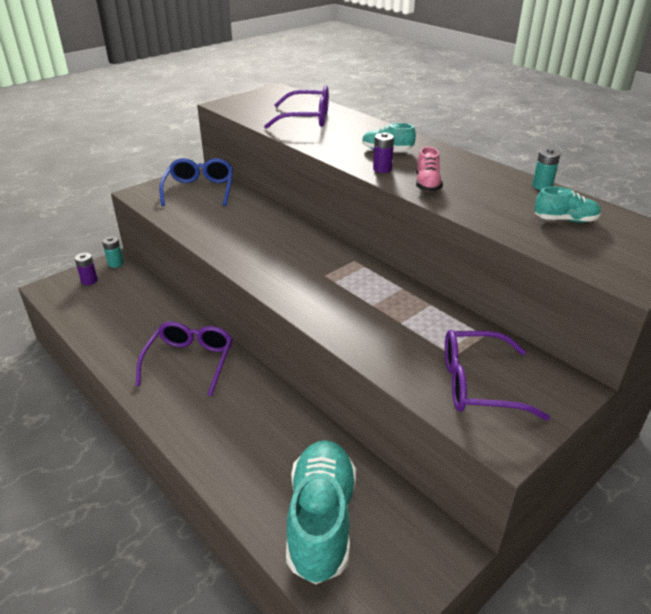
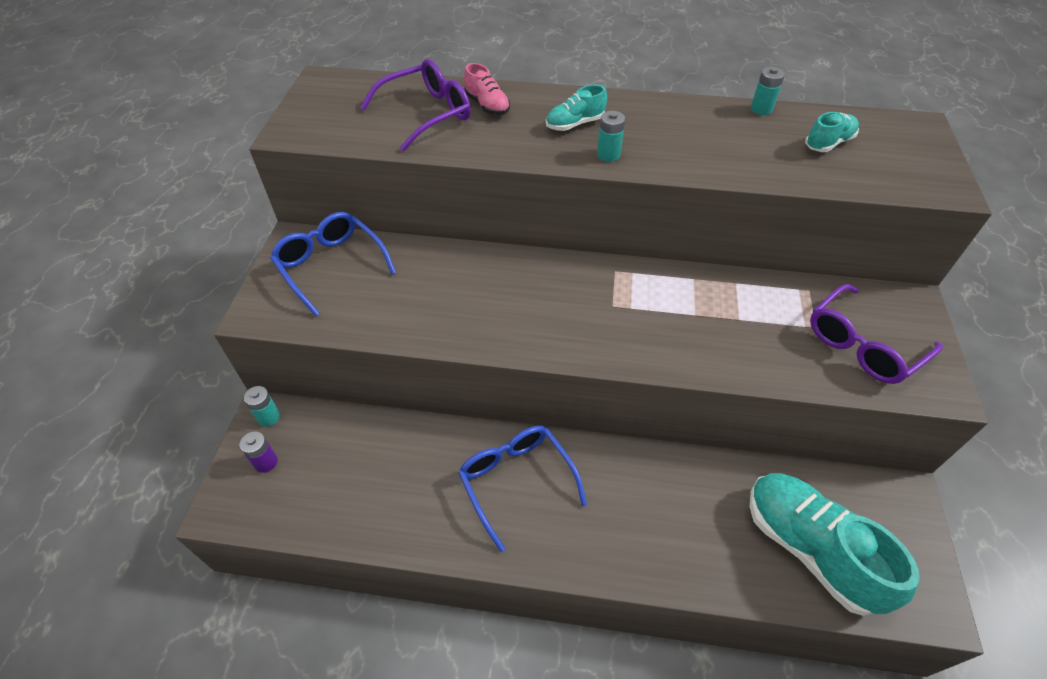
camera: 40 degrees left, 15 degrees up
(189, 362) = (517, 482): purple glasses -> blue glasses
(382, 169) = (608, 155): purple battery -> turquoise battery
(427, 184) = (674, 155): pink shoe -> pink shoe (487, 105)

